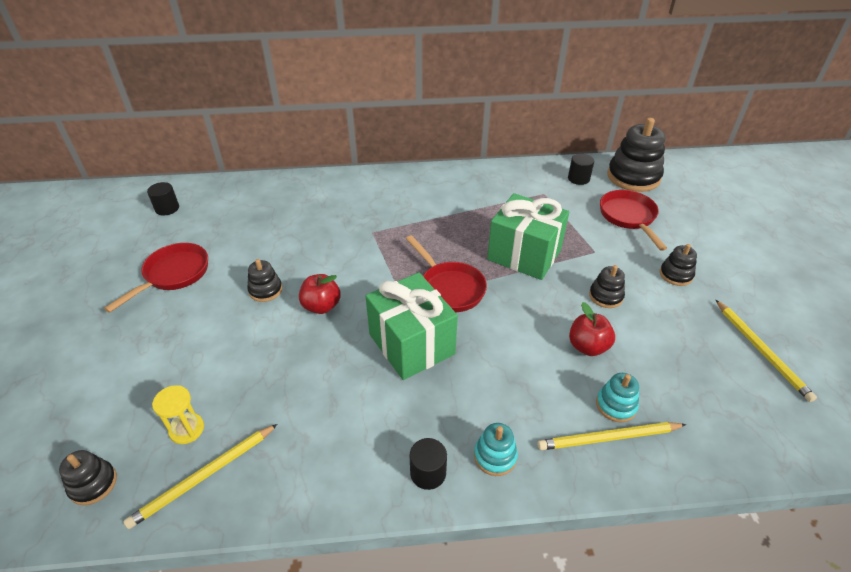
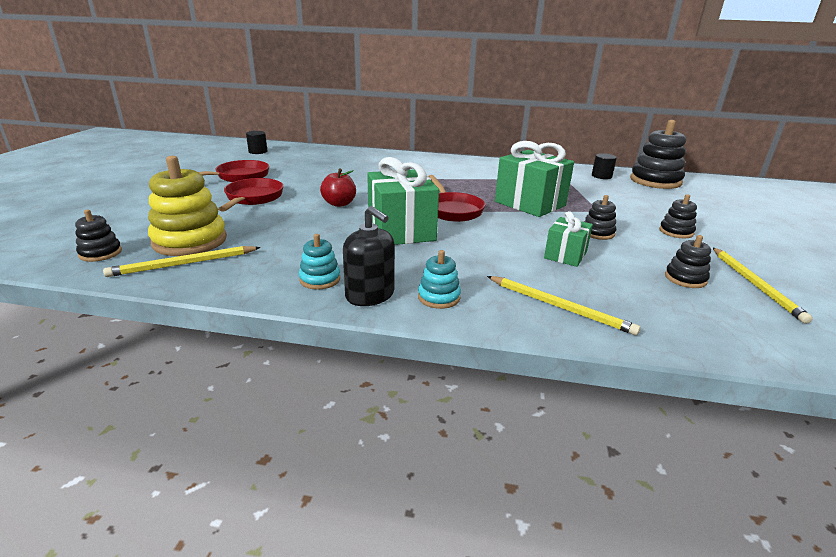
camera: 15 degrees right, 15 degrees down
(187, 429) = (190, 241): yellow hourglass -> yellow stacking toy
(265, 290) = (301, 191): black stacking toy -> black stacking toy (685, 278)
(428, 473) = (370, 295): black cylinder -> black soap dispenser
(588, 346) = (565, 255): red apple -> green gift
(608, 438) = (559, 307): yellow pencil -> yellow pencil turned 150 degrees counterclockwise
(616, 405) = (577, 290): turquoise stacking toy -> turquoise stacking toy (320, 279)
(628, 217) = (641, 199): red pan -> red pan (253, 198)

